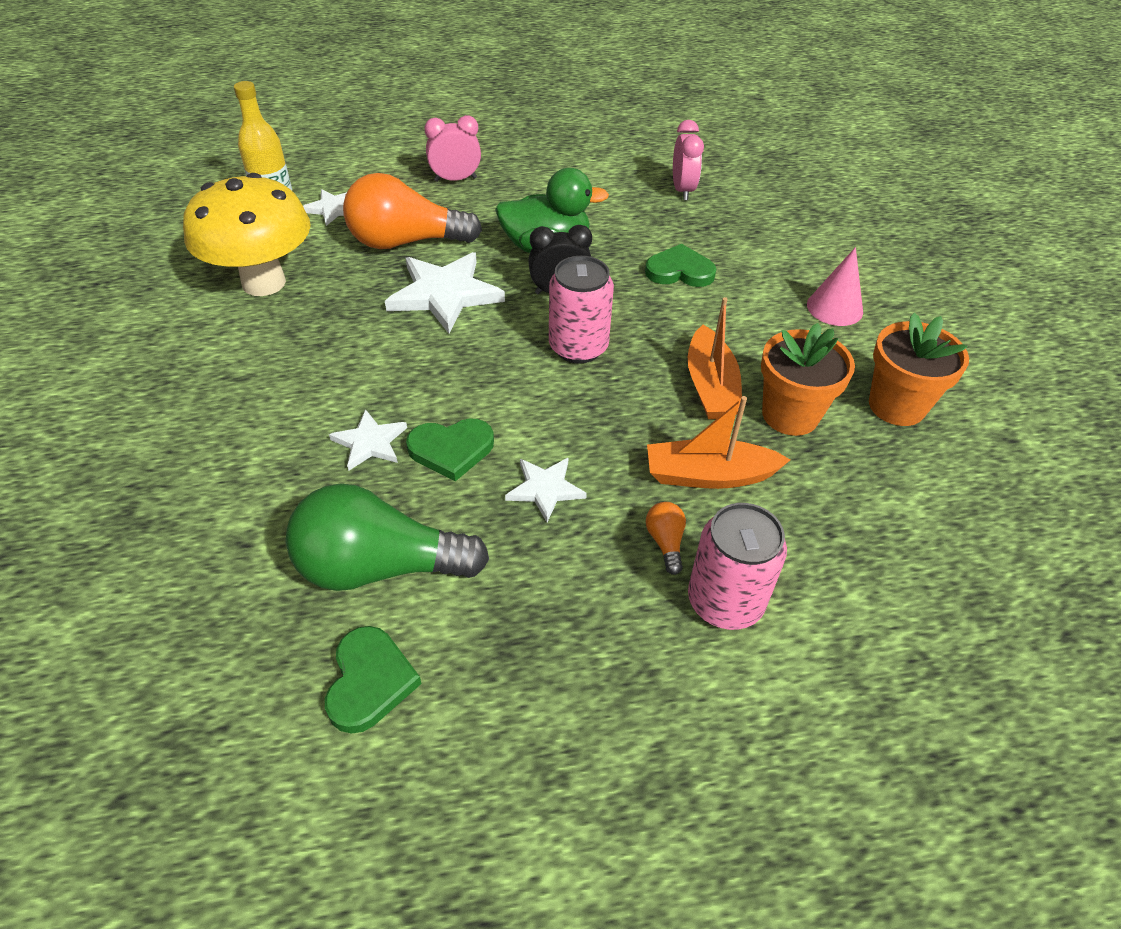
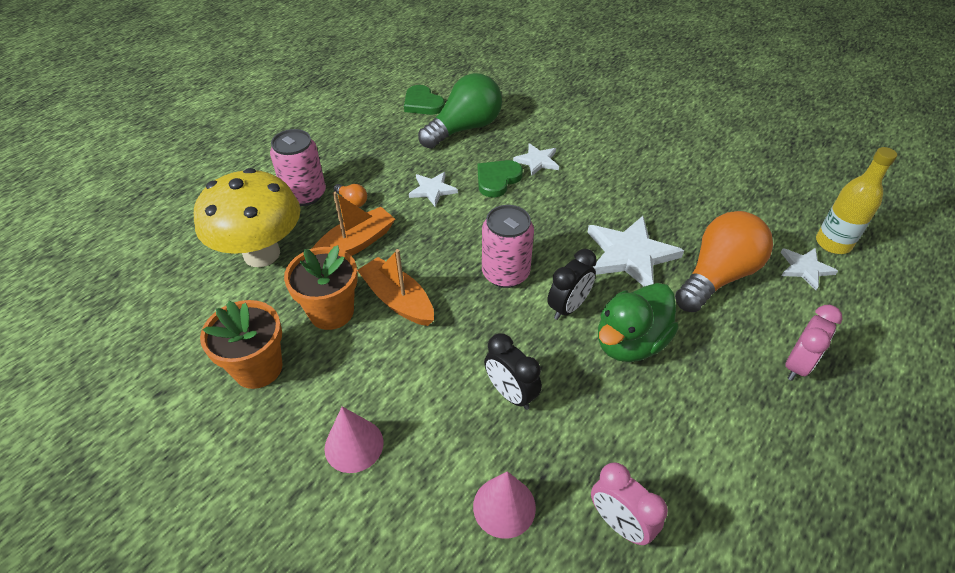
camera: 140 degrees right, 0 degrees up
(264, 283) = (728, 194): yellow mushroom -> yellow mushroom (262, 254)
(679, 271) = (510, 393): green heart -> black clock
(748, 228) = (504, 506): none -> pink cone

